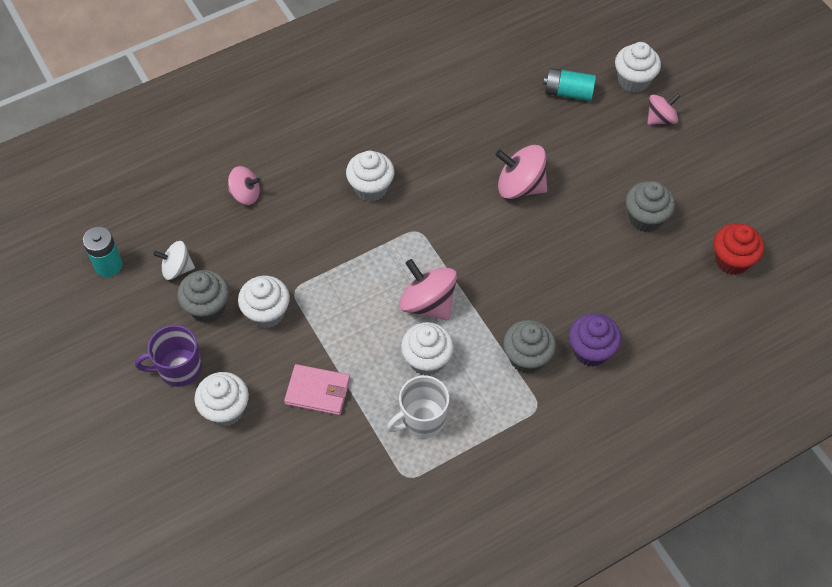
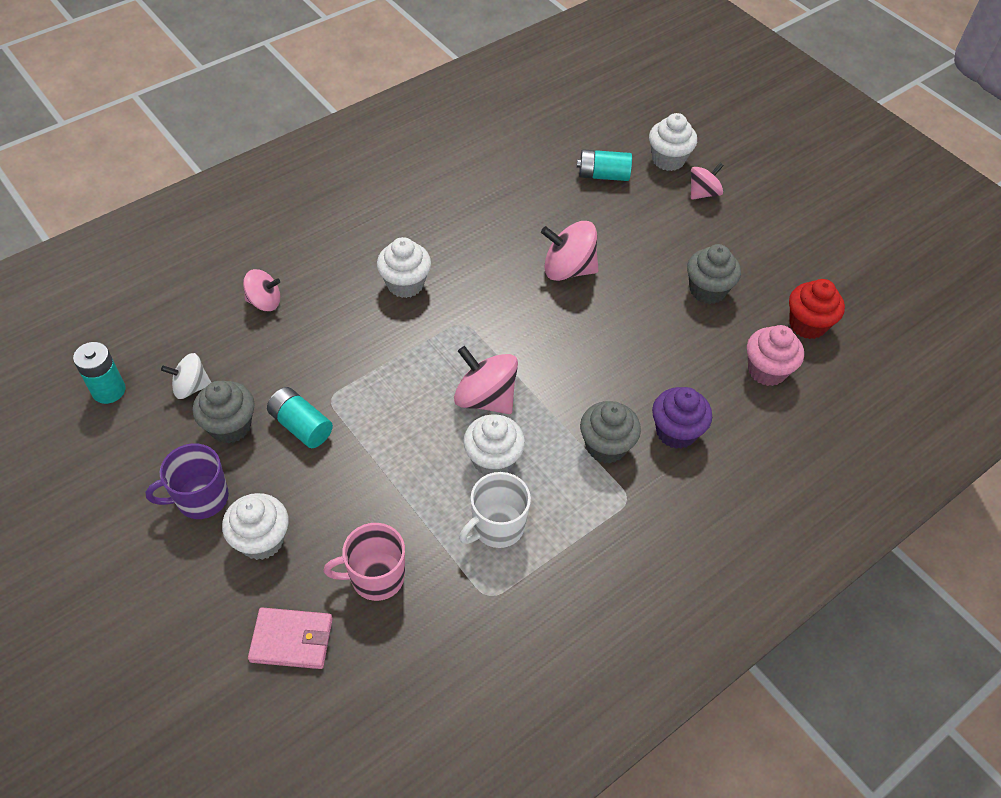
camera: 10 degrees left, 5 degrees down
(267, 313) = (301, 426): white cupcake -> turquoise battery
(316, 451) = (376, 577): none -> pink mug
(318, 391) = (370, 507): pink wallet -> pink wallet (292, 640)
(684, 301) = (767, 370): none -> pink cupcake

